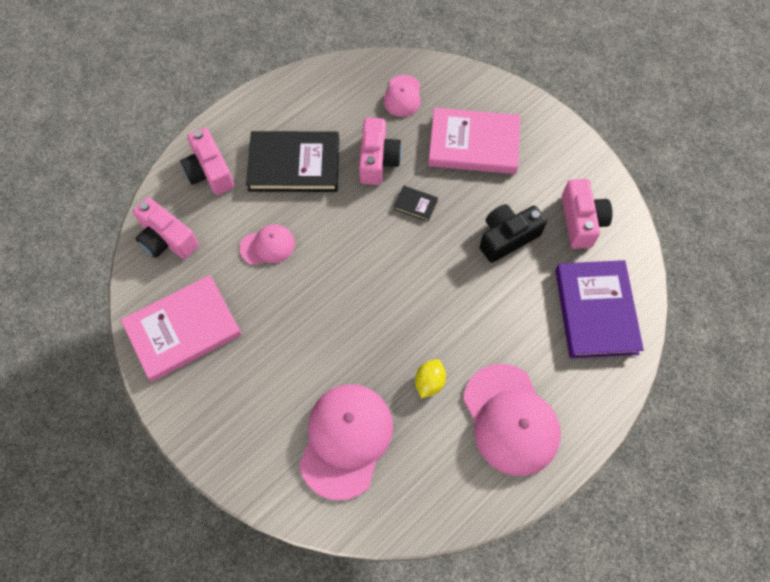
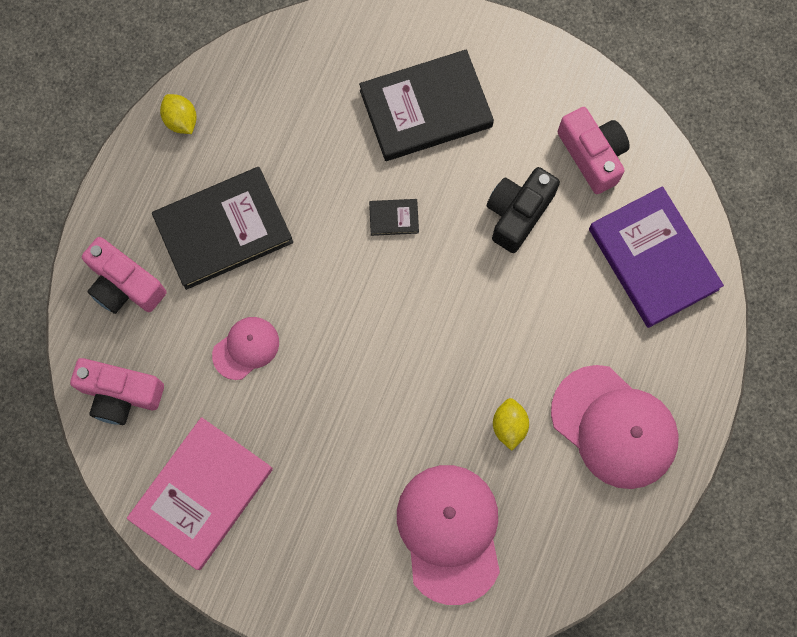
camera: 25 degrees left, 10 degrees up
(303, 88) = (181, 120): none -> yellow lemon
(377, 160) = (321, 180): pink camera -> none
(402, 96) = (310, 79): pink cap -> none
(473, 144) = (426, 109): pink book -> black book

